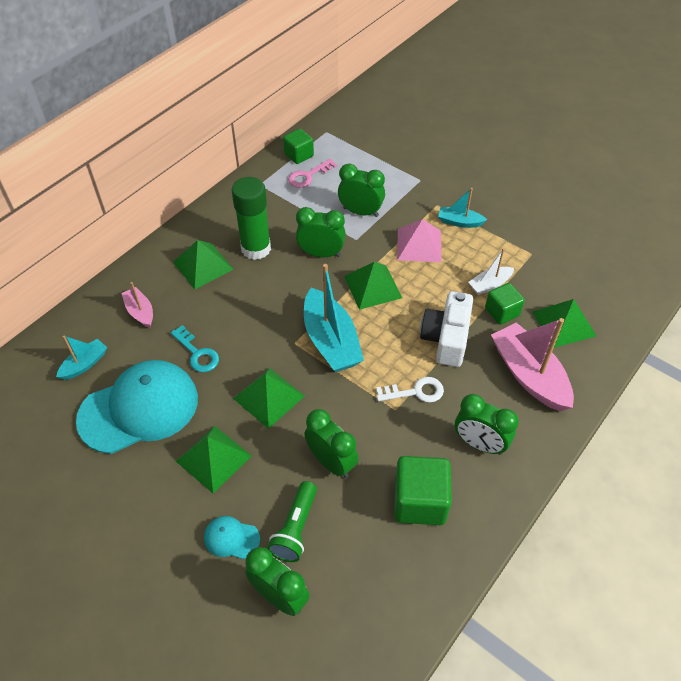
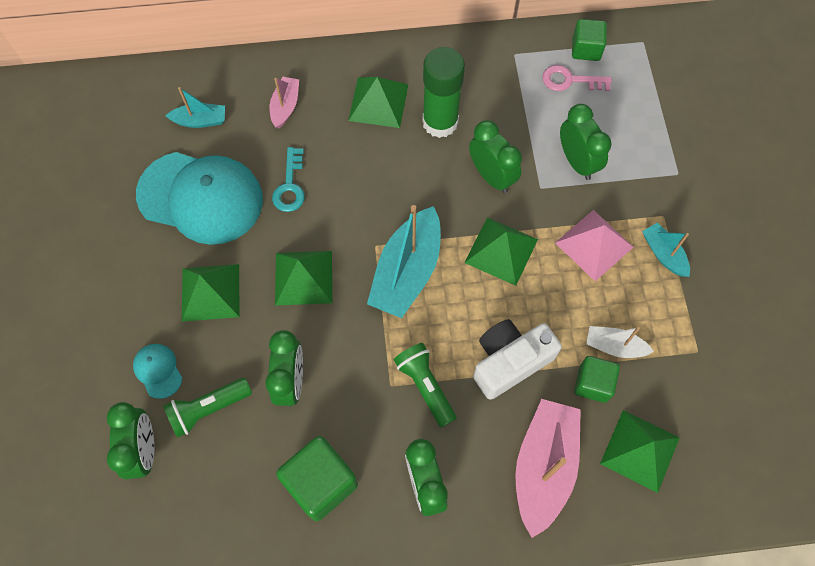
camera: 45 degrees right, 15 degrees up
(415, 392) = (425, 386): white key -> green flashlight

